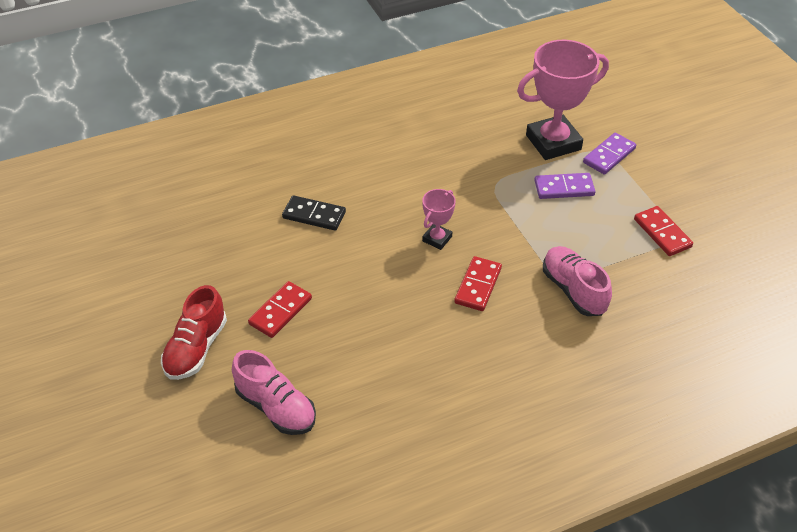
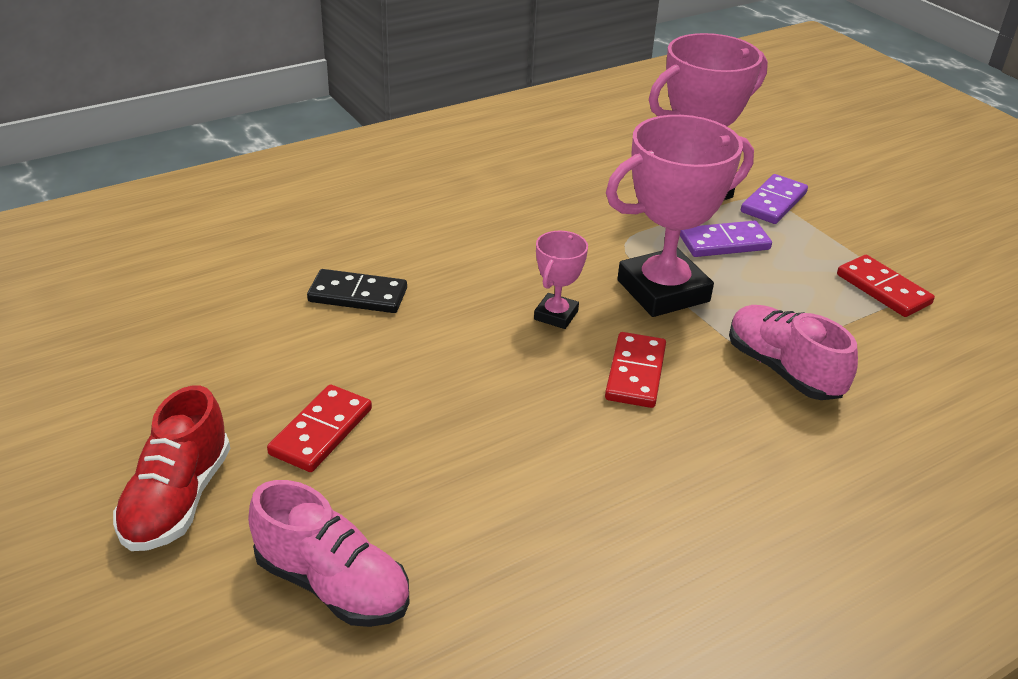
camera: 10 degrees left, 10 degrees down
(511, 224) = (663, 291): none -> pink trophy

